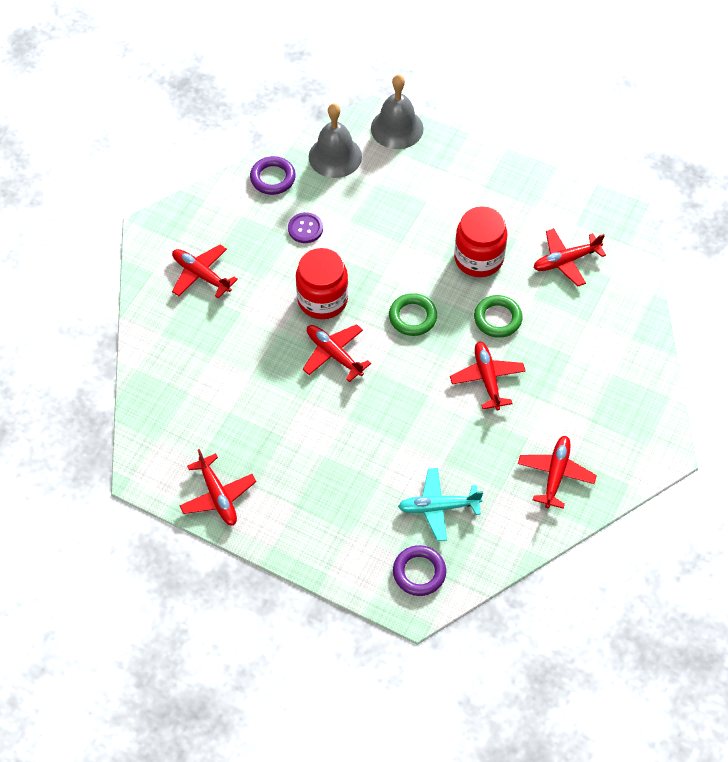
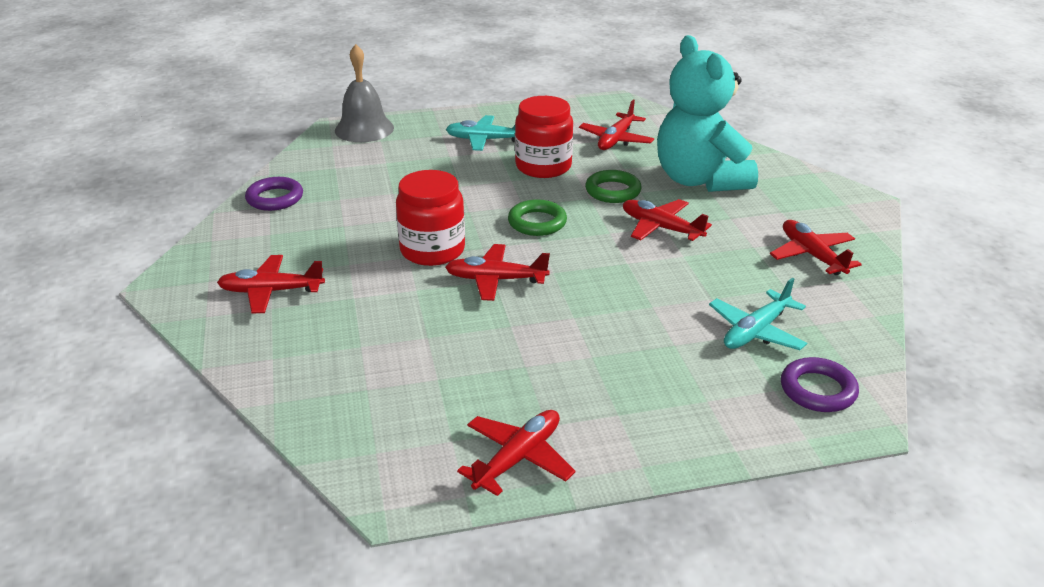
camera: 40 degrees left, 25 degrees down
(218, 496) = (518, 458): red plane -> red plane turned 75 degrees counterclockwise
(305, 228) = (352, 214): purple button -> none
(335, 156) = (324, 163): grey bell -> none
(469, 198) = (485, 140): none -> turquoise plane
(573, 348) = (700, 180): none -> turquoise teddy bear

